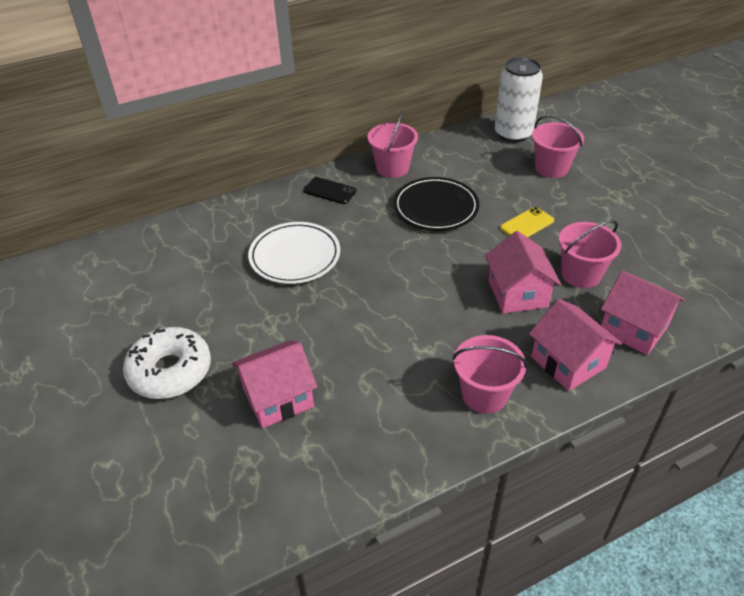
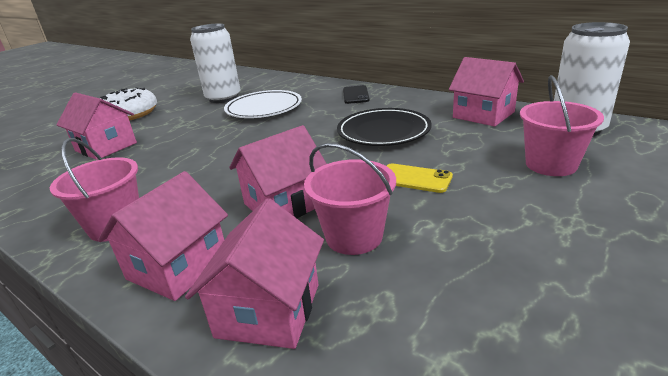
camera: 65 degrees right, 15 degrees down
(215, 278) = (223, 98): none -> white can
(392, 168) = (418, 102): pink bucket -> none
(452, 153) = (483, 115): none -> pink house

